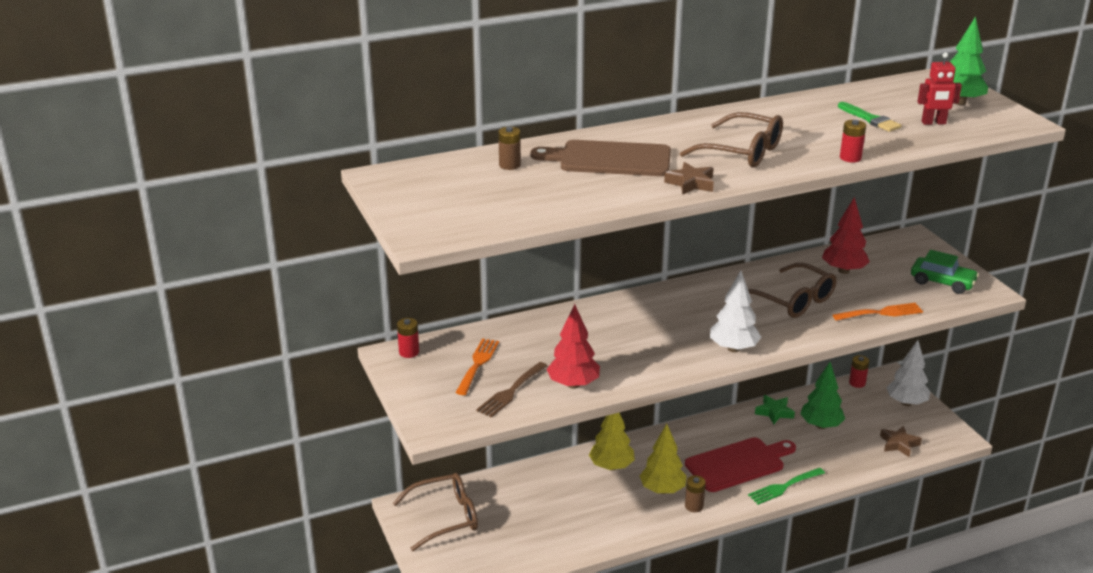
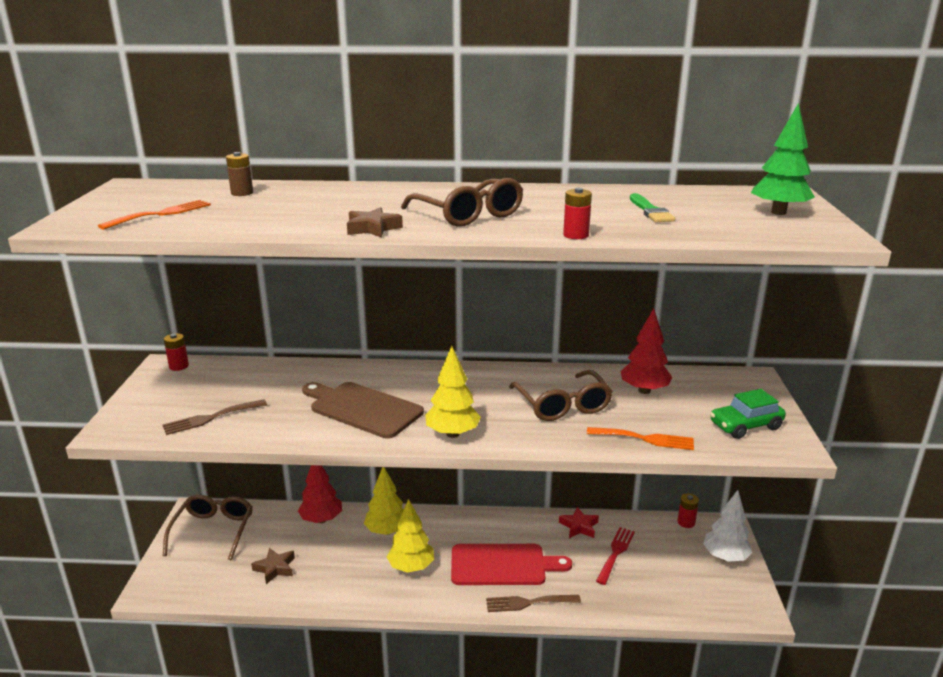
camera: 25 degrees right, 5 degrees down
(445, 517) = (213, 531): brown glasses -> brown glasses turned 90 degrees counterclockwise
(477, 364) = (216, 389): orange fork -> orange fork (161, 214)
(573, 384) = (269, 426): red tree -> red tree (321, 519)
(609, 159) = (333, 201): brown cutting board -> brown cutting board (362, 408)
(694, 506) = (426, 592): brown battery -> none
(733, 348) = (452, 434): white tree -> yellow tree
(774, 412) = (579, 526): green star -> red star
(784, 487) = (528, 603): green fork -> brown fork
(821, 425) = (615, 553): green tree -> red fork
(899, 444) = (685, 597): brown star -> brown star (275, 568)
(933, 123) = (721, 223): red robot -> none
(942, 282) = (745, 426): green car -> green car turned 105 degrees clockwise

